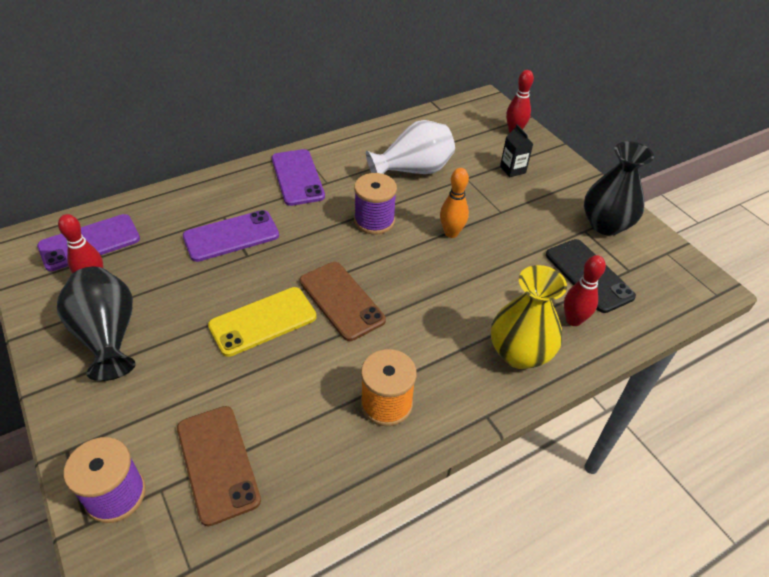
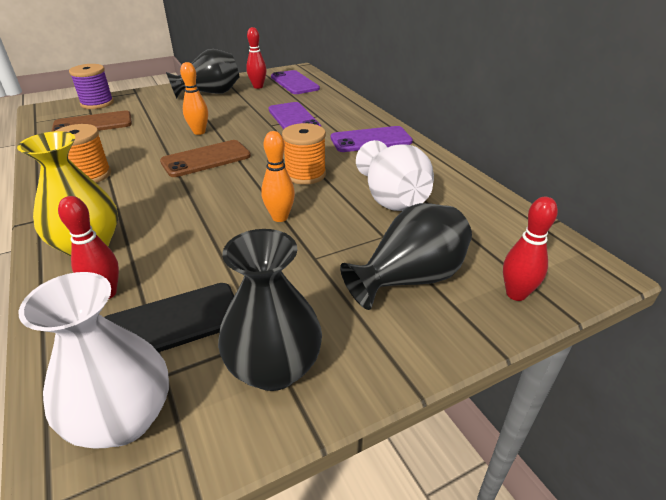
camera: 95 degrees right, 10 degrees down
(263, 321) = (199, 132): yellow phone -> orange bowling pin
(374, 221) = (305, 174): purple spool -> orange spool
(512, 169) = (409, 279): black carton -> black vase
(663, 280) = (123, 419): none -> white vase

